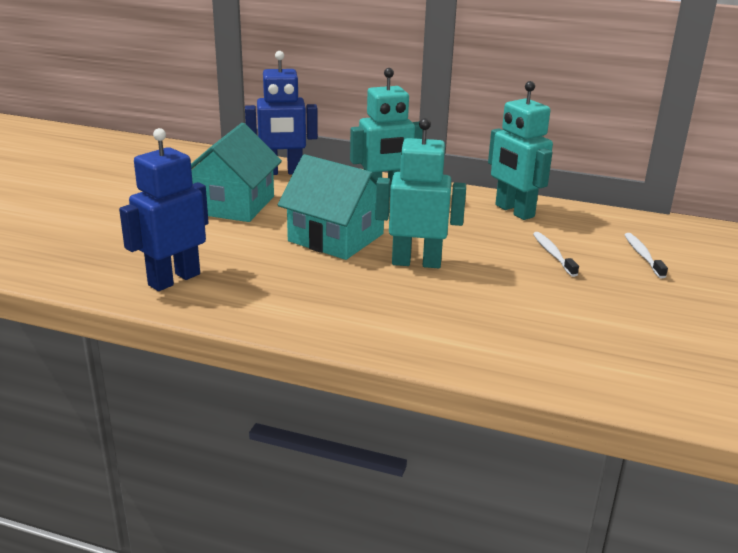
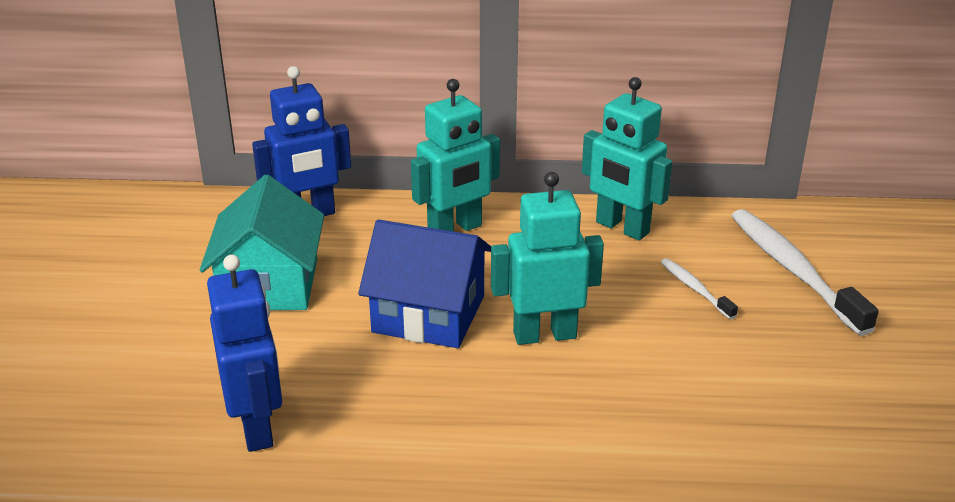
camera: 15 degrees left, 5 degrees up
(174, 279) = (257, 427): blue robot -> blue robot turned 135 degrees clockwise
(336, 237) = (429, 314): turquoise house -> blue house
(643, 256) = (794, 270): white toothbrush -> white toothbrush, size x2.03

